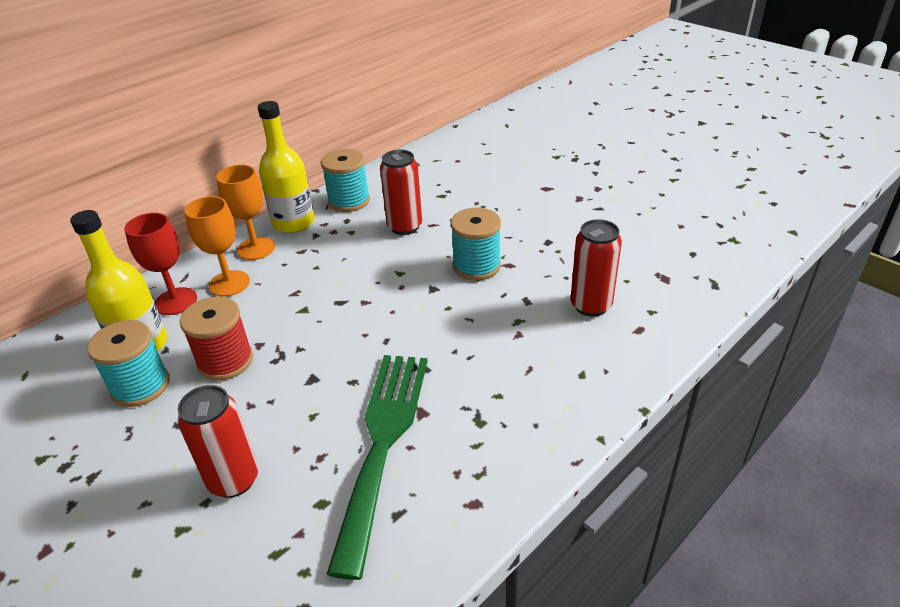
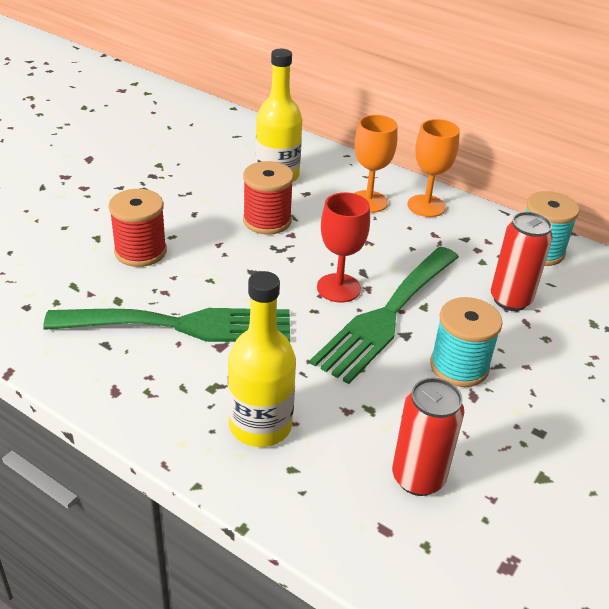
camera: 75 degrees right, 0 degrees up
(140, 386) = (232, 187): turquoise spool -> none
(176, 301) = (335, 179): red goblet -> red goblet (338, 288)
(234, 480) = (140, 251): red can -> red spool
(293, 223) = (479, 221): yellow bottle -> yellow bottle (260, 425)
(406, 295) = (387, 316): none -> green fork

